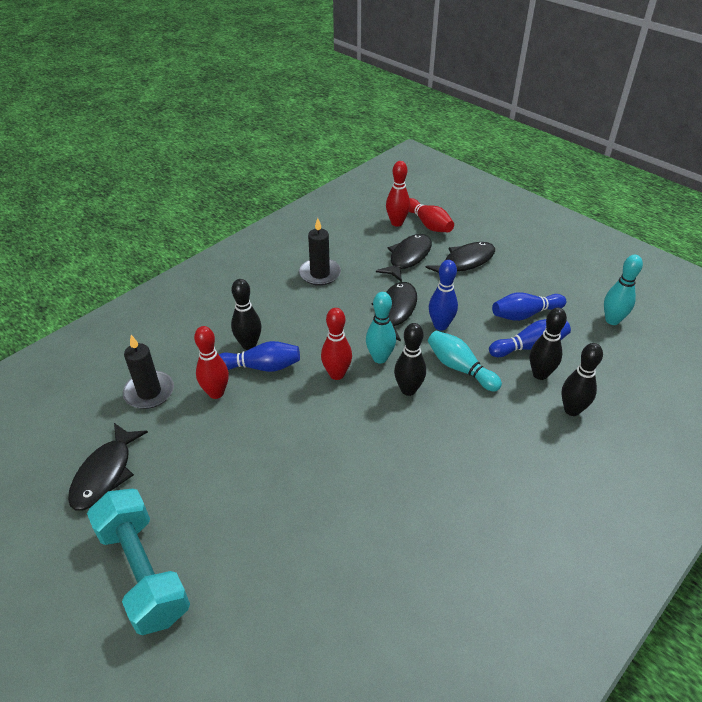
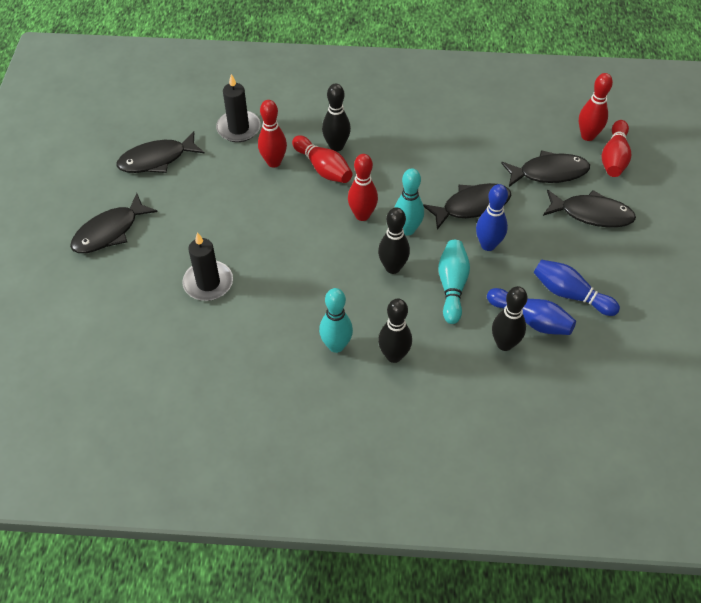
camera: 50 degrees right, 10 degrees up
(143, 572) = (109, 232): turquoise dumbbell -> black fish
(261, 367) = (323, 168): blue bowling pin -> red bowling pin
(320, 274) = (460, 132): black candle -> black candle (208, 283)
(572, 410) = (485, 387): black bowling pin -> black bowling pin (394, 356)
(612, 320) = (639, 363): turquoise bowling pin -> turquoise bowling pin (336, 345)

